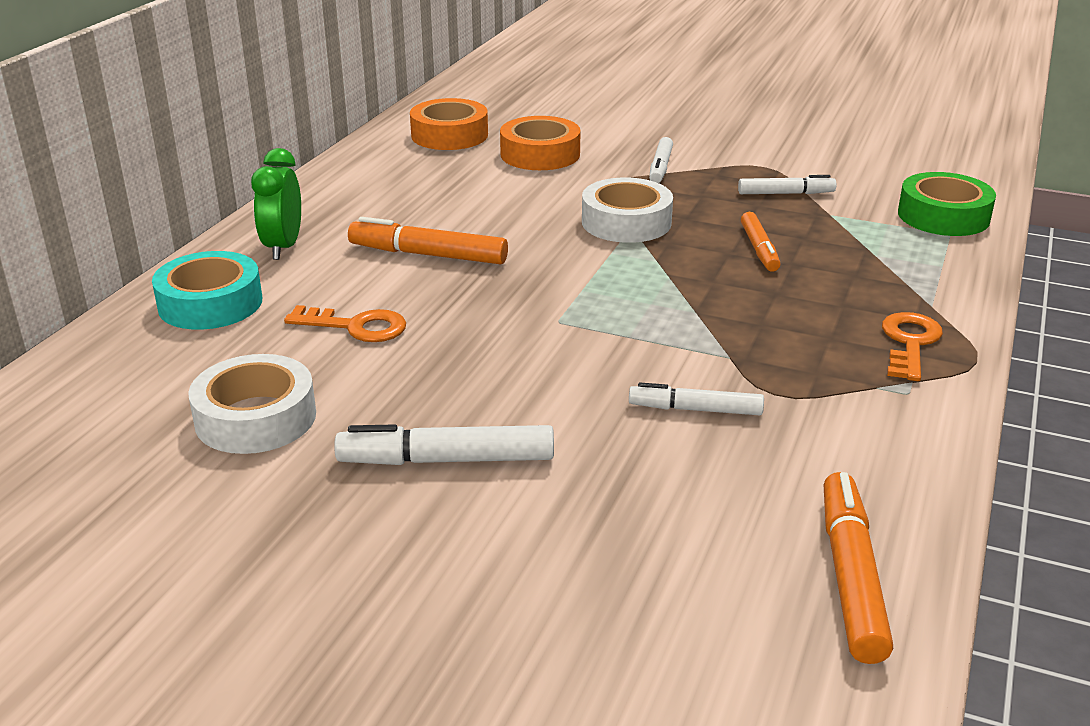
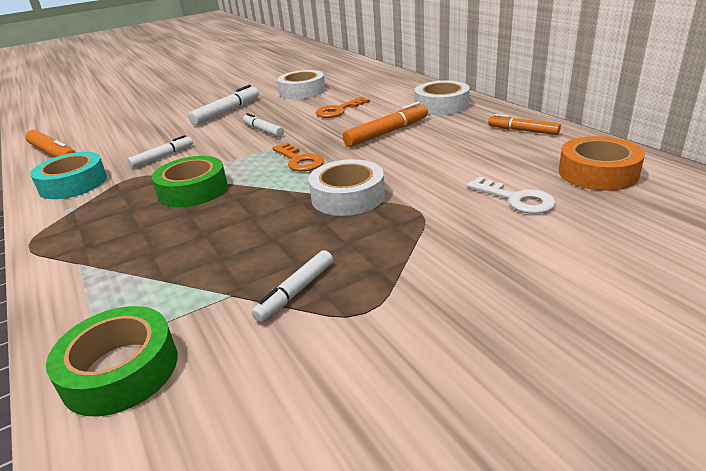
camera: 130 degrees right, 0 degrees up
(210, 303) = (400, 90): turquoise tape -> turquoise tape (73, 183)
(283, 247) = (441, 105): green clock -> white tape
(540, 154) = (516, 199): orange tape -> white key
(660, 167) = (429, 247): white marker -> white marker (263, 130)
(736, 320) = (193, 190): none -> green tape
(759, 249) = (239, 231): orange marker -> orange marker (523, 130)
(910, 343) = (78, 232): orange key -> orange key (299, 161)

